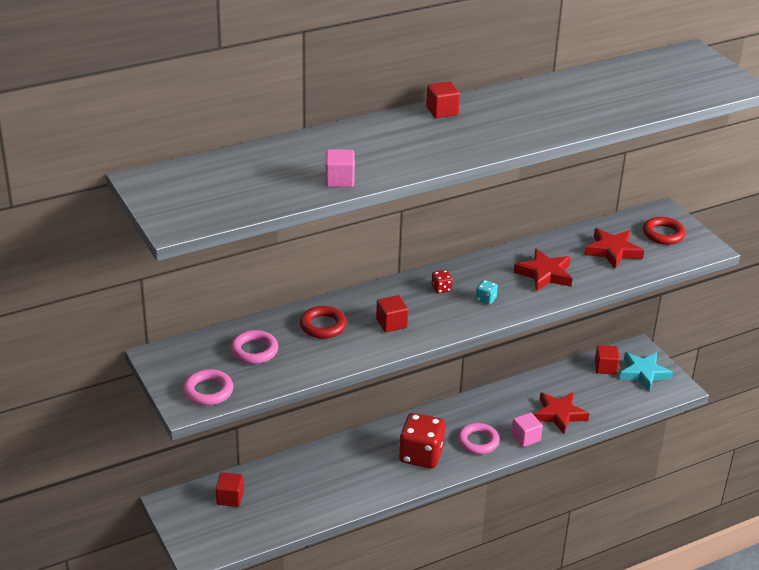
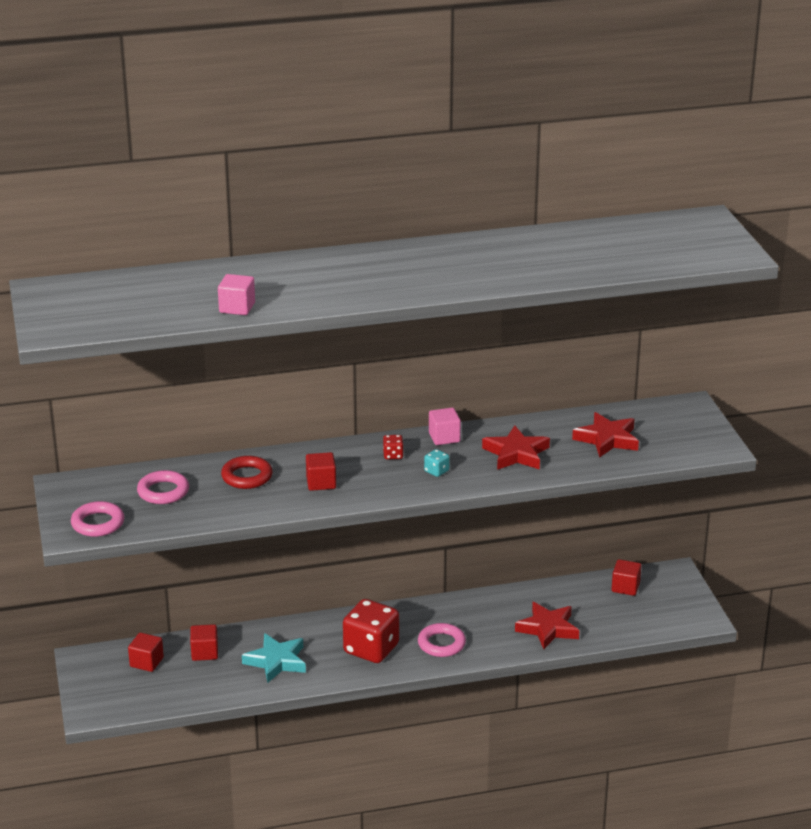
camera: 15 degrees right, 5 degrees down
(442, 111) = (386, 253): red cube -> red cube (204, 652)
(525, 438) = (497, 647): pink cube -> pink cube (444, 437)
(643, 373) = (668, 599): turquoise star -> turquoise star (276, 661)
(663, 234) = (676, 428): red ring -> none

